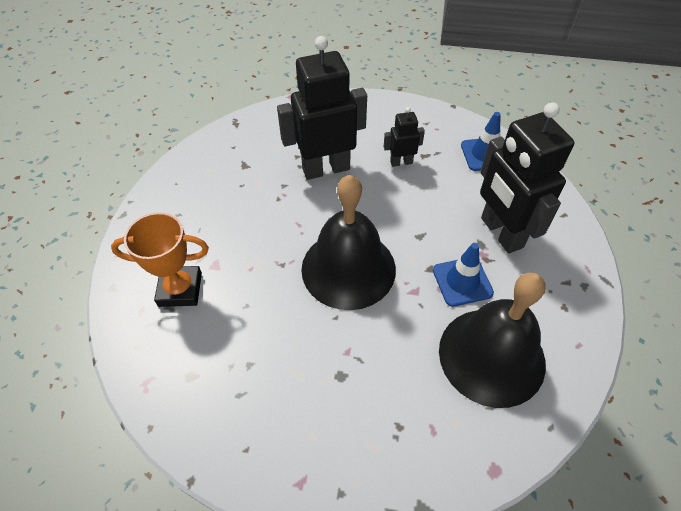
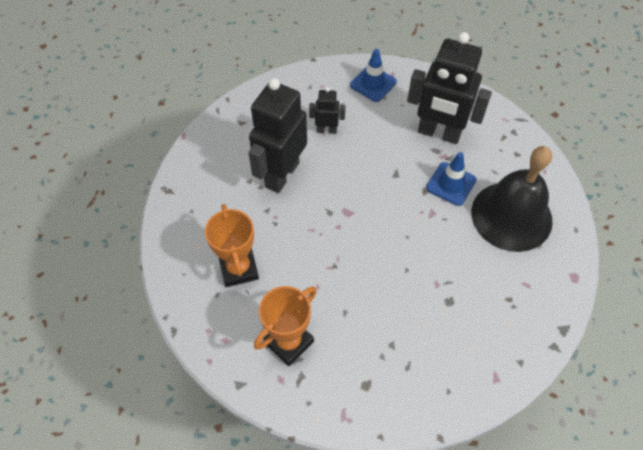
camera: 45 degrees left, 5 degrees up
(214, 209) = (239, 268): none -> orange trophy
(348, 268) = (378, 232): black bell -> none
(401, 162) = (326, 130): black robot -> black robot turned 60 degrees clockwise

